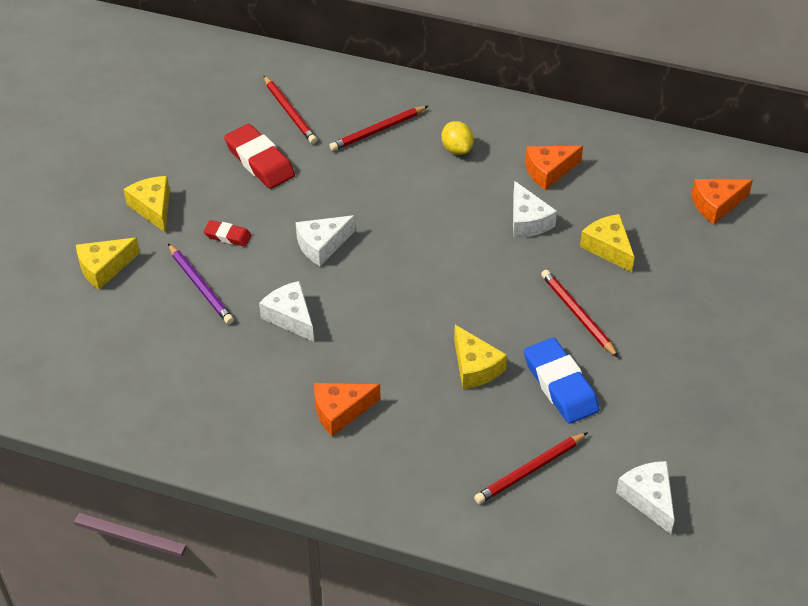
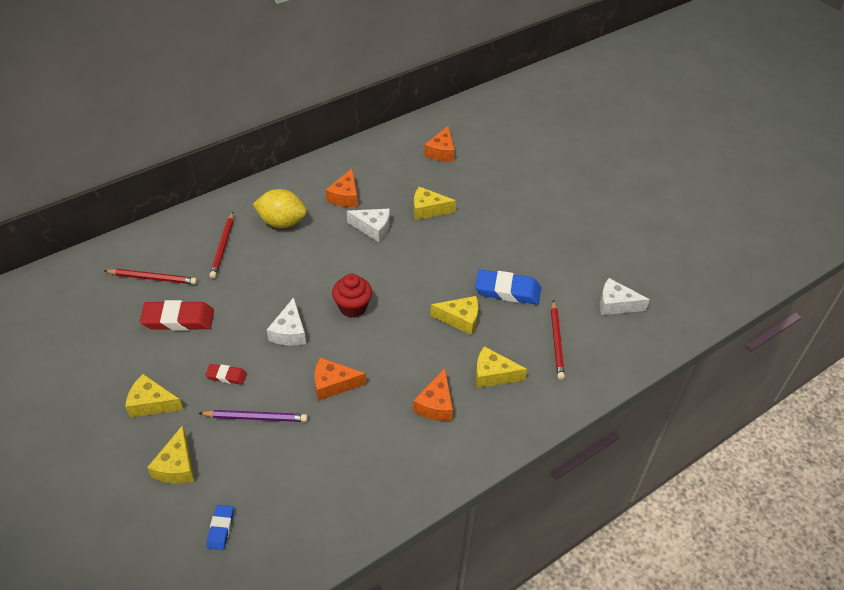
camera: 55 degrees left, 0 degrees up
(67, 339) = (221, 528): none -> blue eraser
(227, 236) = (226, 376): red eraser -> red eraser turned 45 degrees clockwise
(290, 317) = (333, 384): white cheese -> orange cheese
(401, 272) = (353, 307): none -> red cupcake
(426, 438) = (493, 374): none -> yellow cheese
(457, 149) = (282, 222): yellow lemon -> yellow lemon, size x1.60
(578, 315) = (464, 252): red pencil -> none

